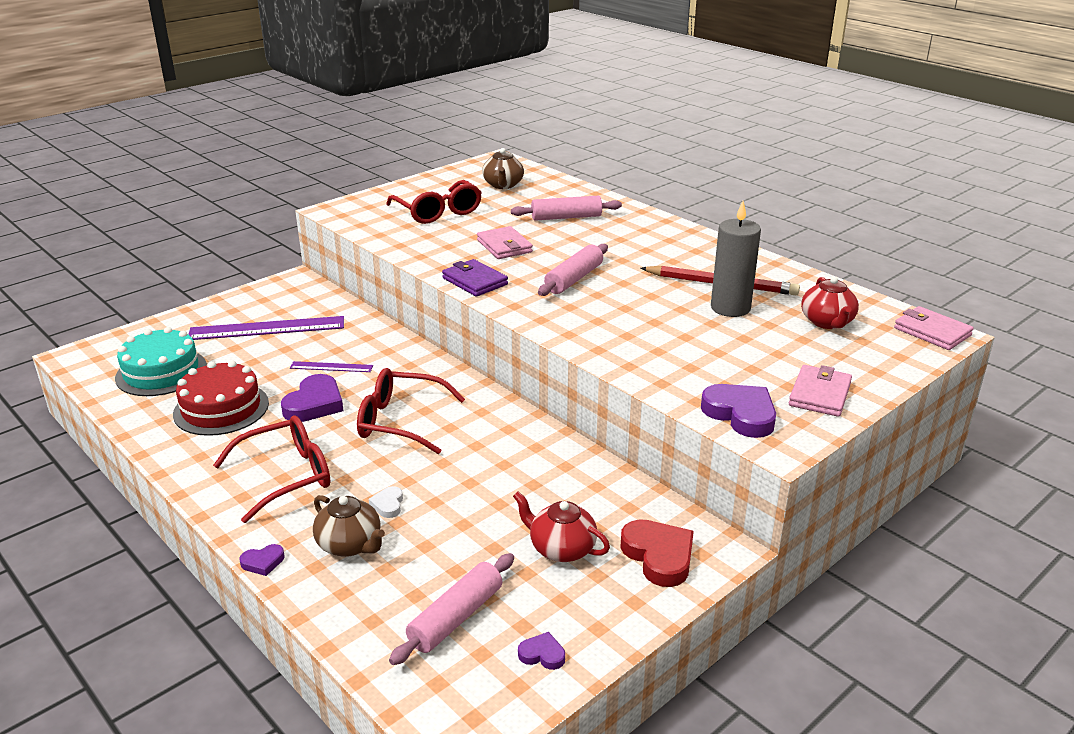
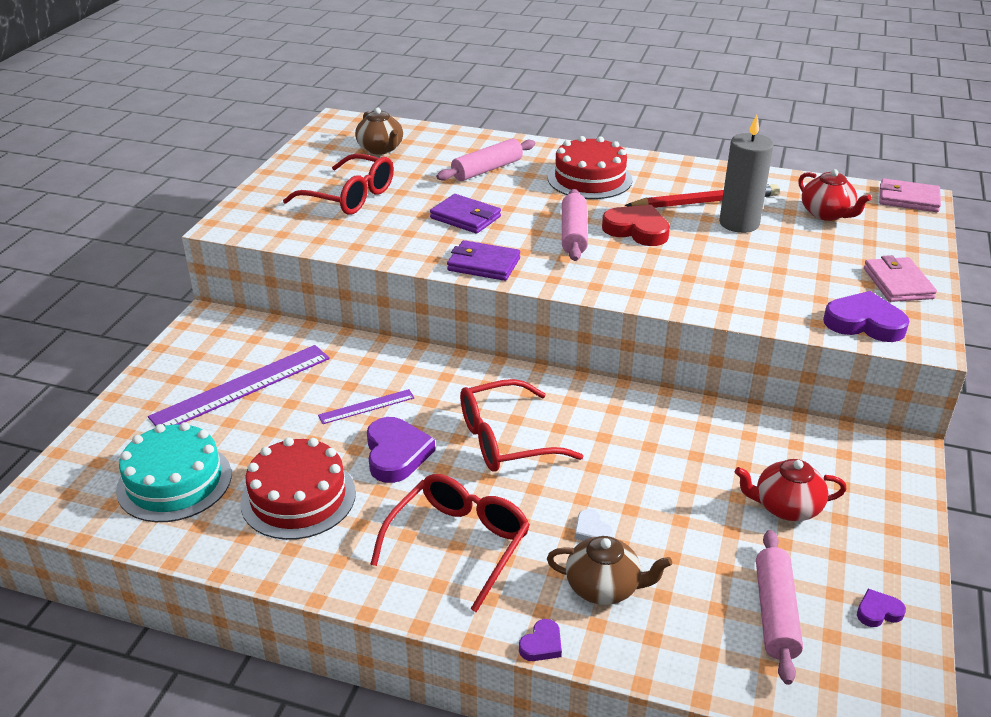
camera: 30 degrees left, 5 degrees up
(504, 246) = (465, 217): pink wallet -> purple wallet
(642, 243) = (589, 179): none -> red cake
(659, 556) = (865, 479): red heart -> red heart (637, 230)

